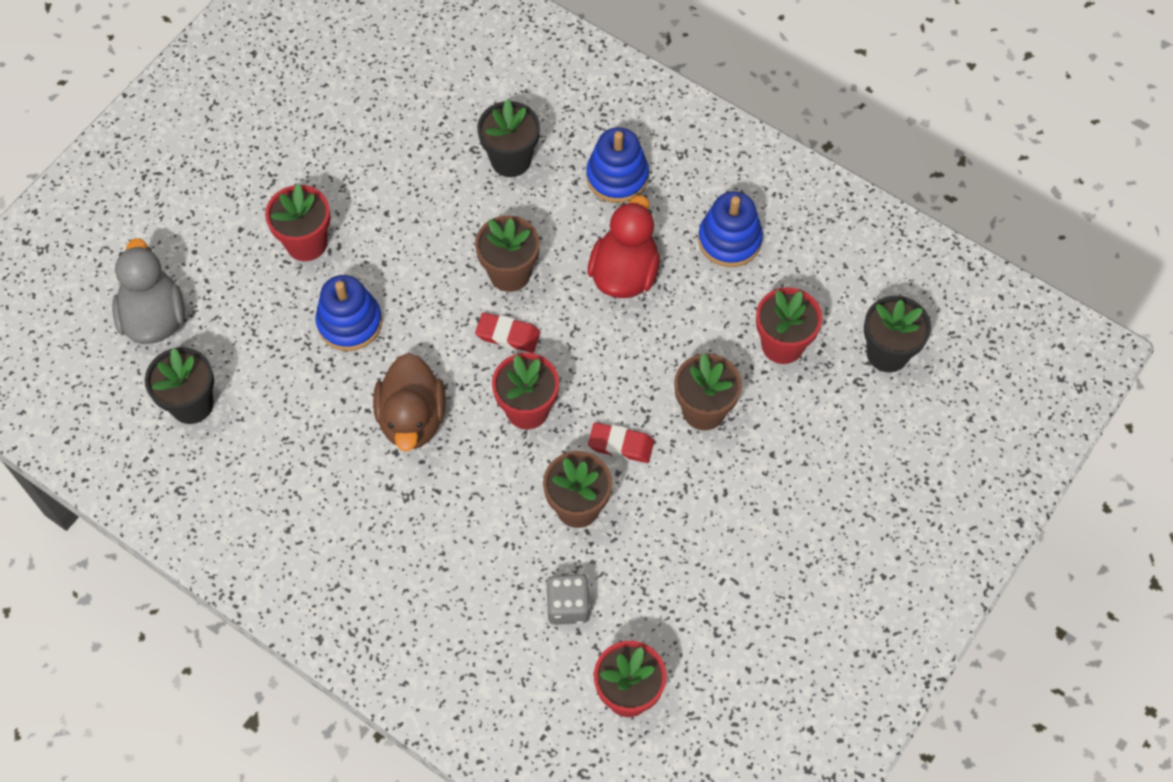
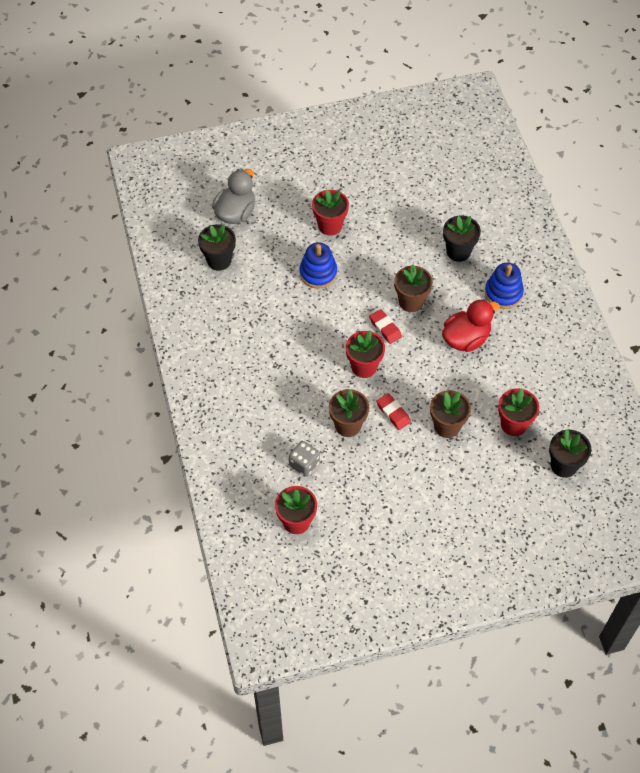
camera: 40 degrees right, 5 degrees down
(412, 418) = (308, 334): brown duck -> none
(729, 240) = (532, 359): blue stacking toy -> none

